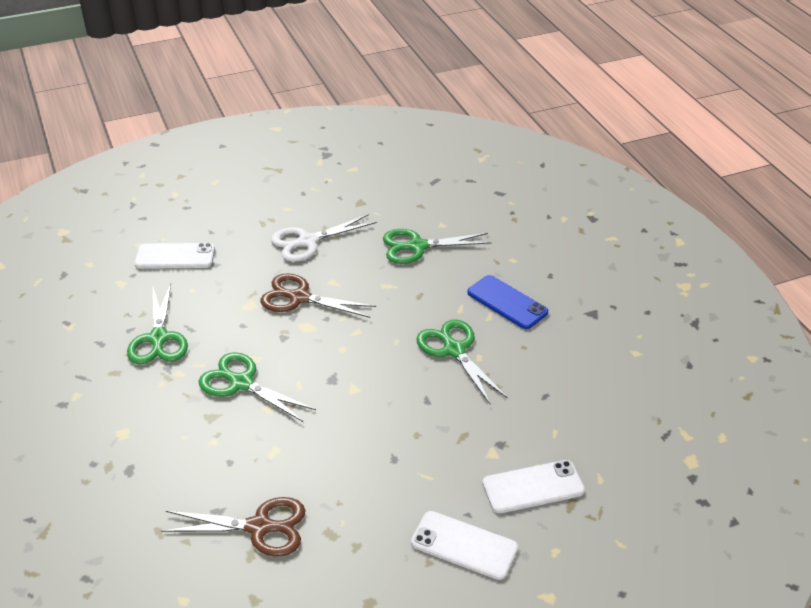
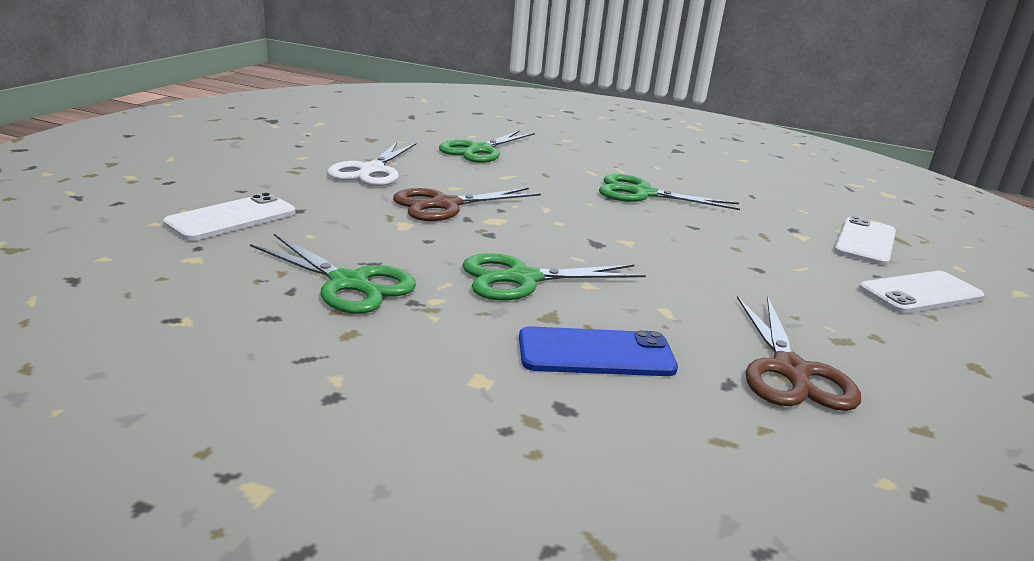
camera: 50 degrees left, 15 degrees down
(260, 527) = (790, 371): brown scissors -> brown scissors turned 135 degrees clockwise
(507, 302) = (615, 160): blue phone -> blue phone (596, 353)

